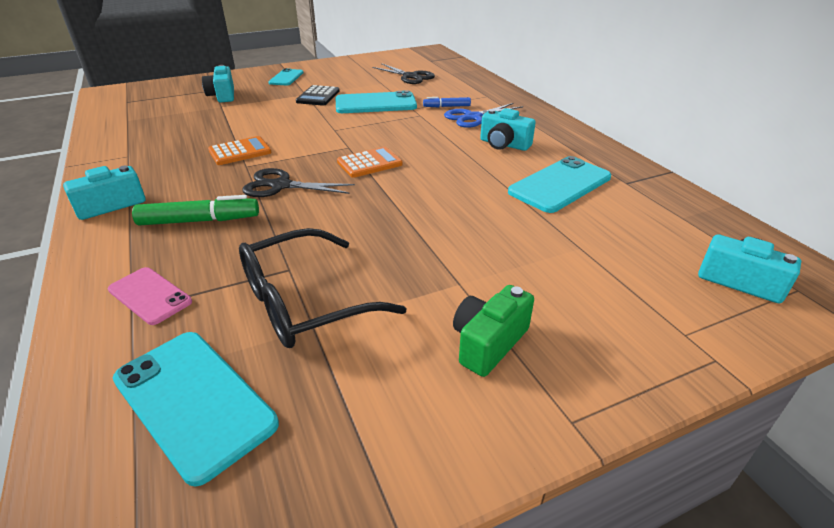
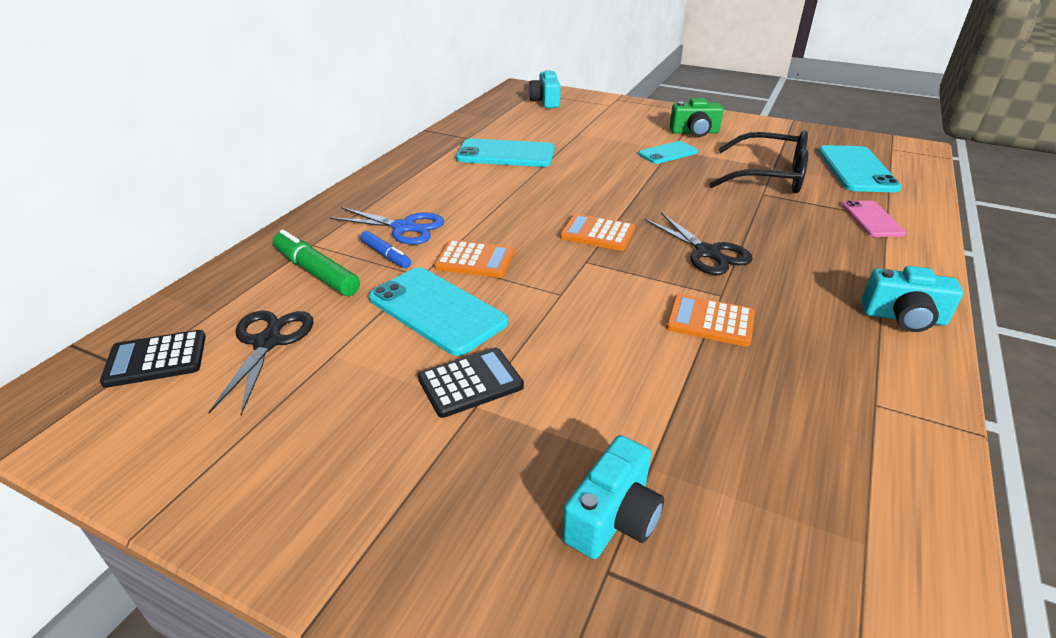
camera: 130 degrees left, 0 degrees up
(199, 221) = (810, 255): green marker -> green marker (316, 272)
(286, 78) = (414, 508): turquoise phone -> turquoise phone (668, 153)
(404, 122) = (475, 260): none -> orange calculator
(430, 63) = (156, 359): none -> black calculator
(504, 144) = (459, 191): turquoise camera -> none

